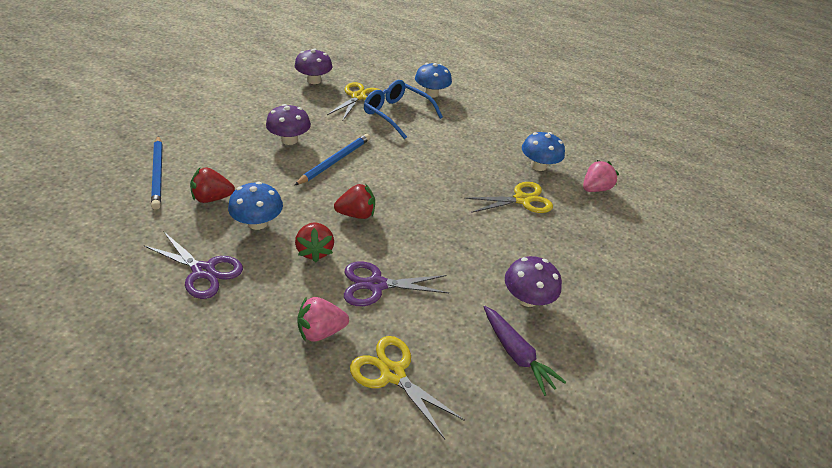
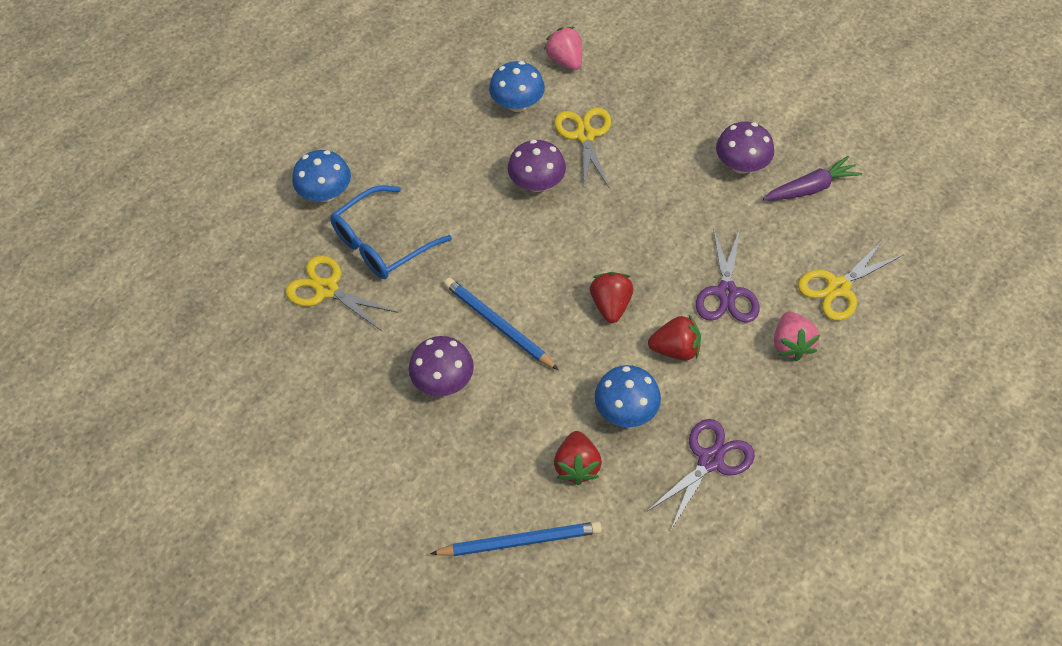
camera: 75 degrees left, 15 degrees up
(314, 80) = (266, 349): purple mushroom -> purple mushroom (537, 183)

